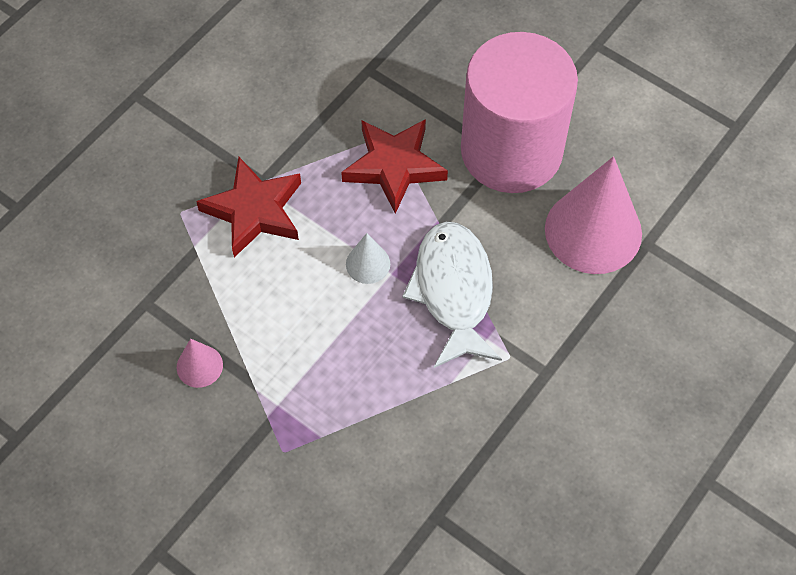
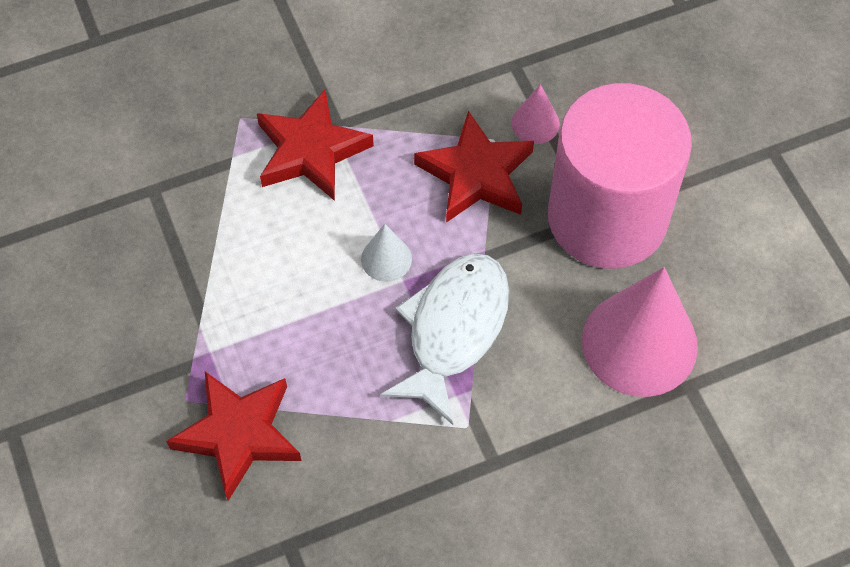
camera: 30 degrees right, 0 degrees up
(199, 366) = (162, 275): pink cone -> pink cone (535, 123)
(343, 455) = (239, 435): none -> red star

